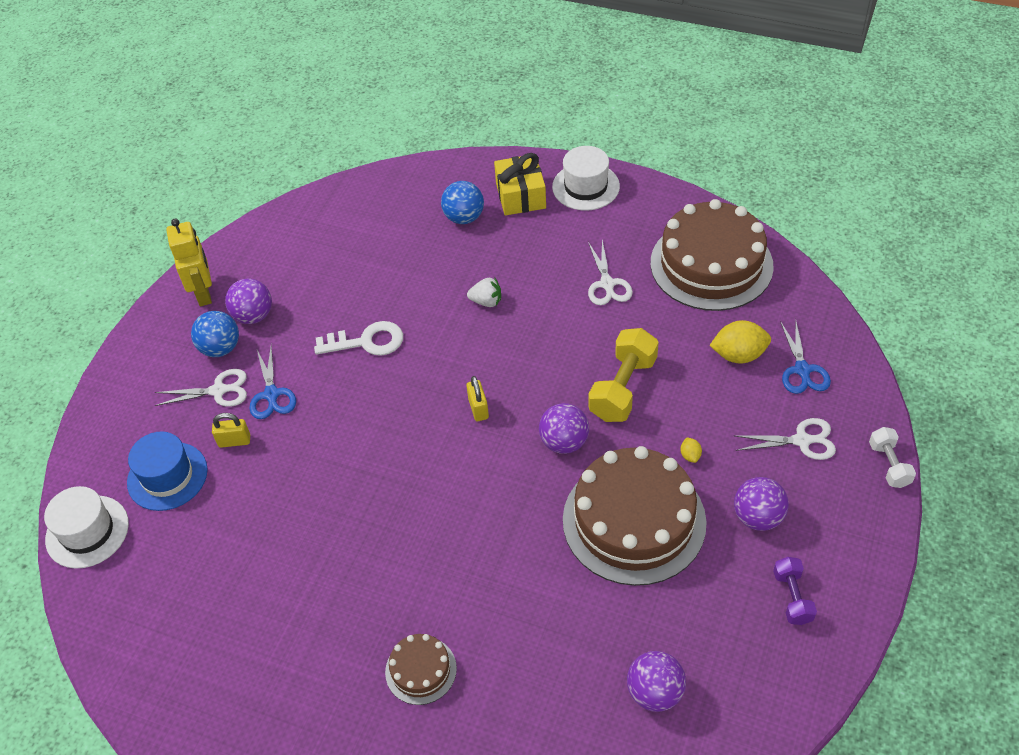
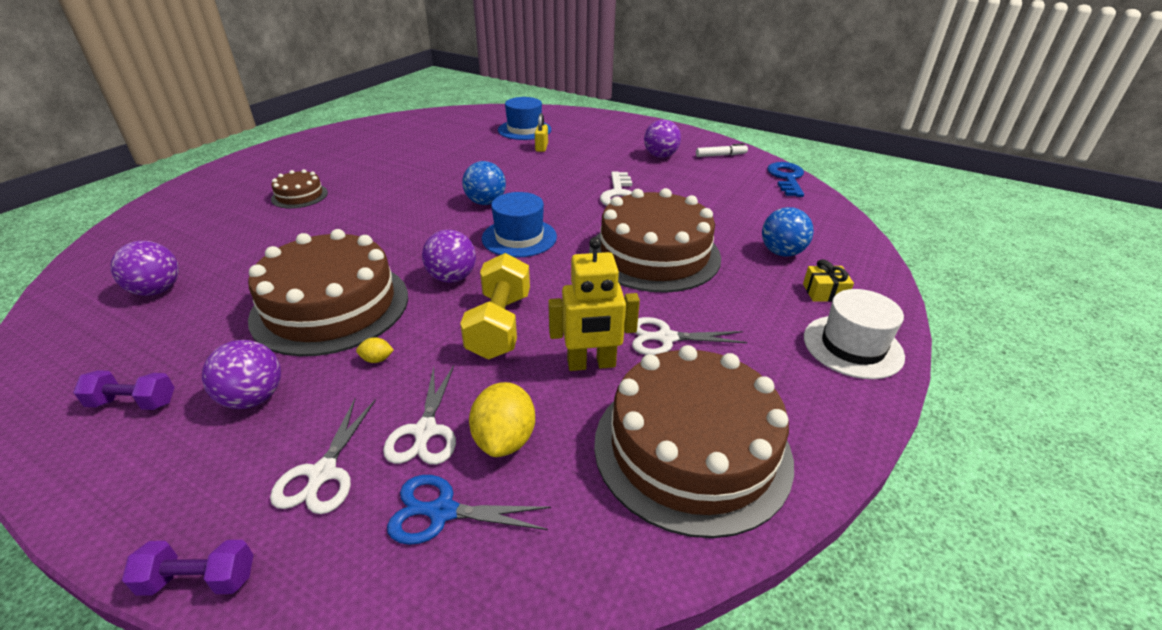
camera: 95 degrees right, 15 degrees down
(87, 531) = (497, 112): white hat -> none
(204, 293) = (688, 141): yellow robot -> yellow robot (591, 364)
(219, 390) = (590, 144): white scissors -> white scissors (425, 432)
(221, 348) = (630, 145): blue ball -> blue ball (486, 202)
(246, 262) = (721, 155): none -> white marker
(271, 395) = (577, 159): blue scissors -> none
(305, 209) = (787, 178): none -> blue key
(478, 409) = (519, 237): yellow padlock -> blue hat
(486, 301) = (654, 254): white strawberry -> brown cake
(520, 196) = (824, 292): yellow gift -> yellow gift, size x0.58
(623, 388) = (499, 325): yellow dumbbell -> yellow dumbbell turned 60 degrees clockwise
(889, 465) = (199, 580): white dumbbell -> purple dumbbell

